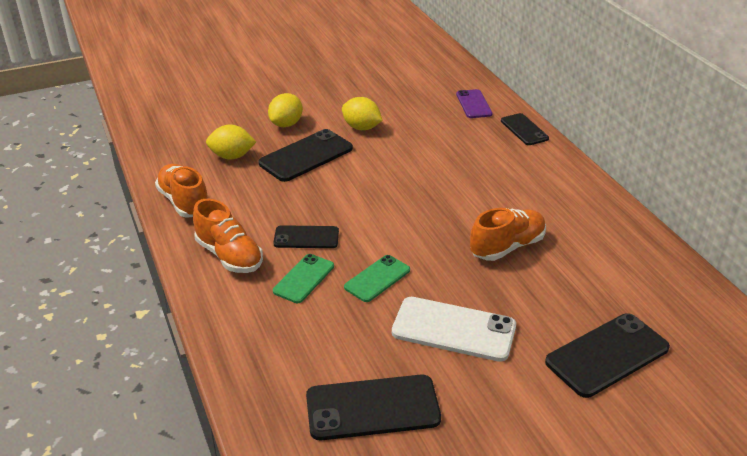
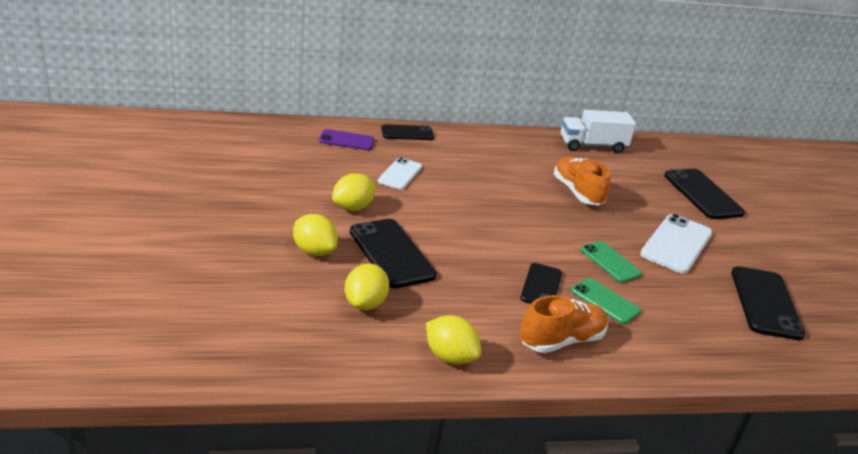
camera: 80 degrees left, 5 degrees down
(184, 202) = (450, 357): orange shoe -> yellow lemon
(439, 139) = (400, 174): none -> white phone
(641, 250) = (592, 146): none -> white truck

